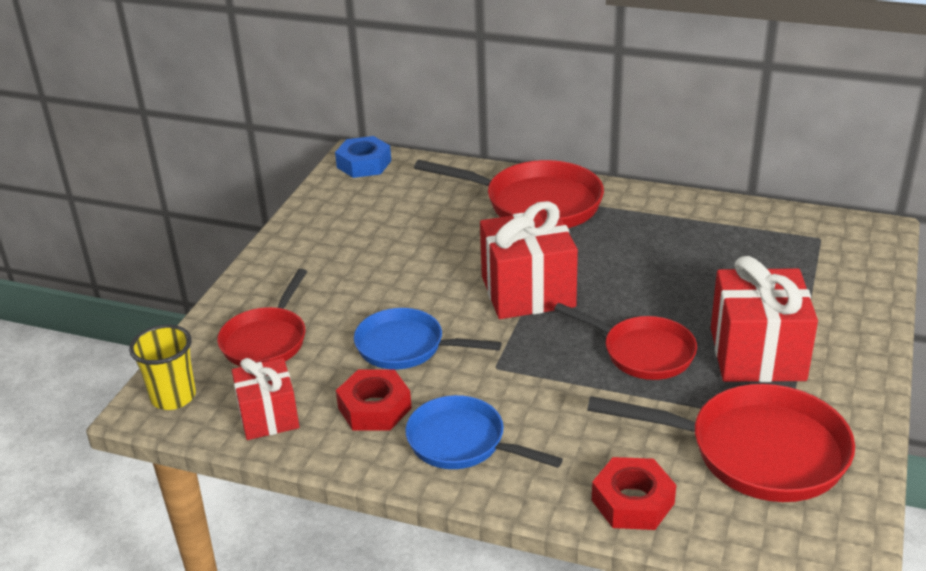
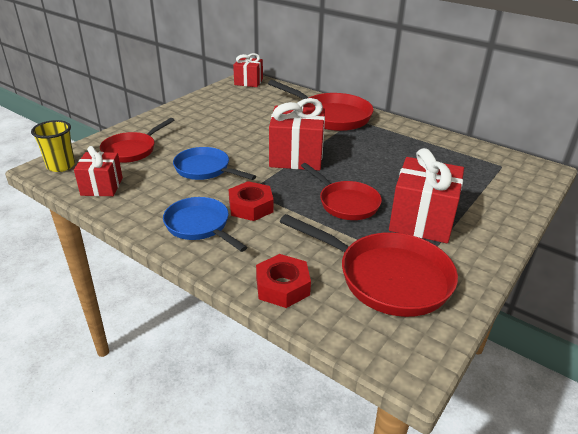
camera: 15 degrees right, 0 degrees up
(364, 164) = (248, 82): blue nut -> red gift
(374, 408) = (163, 196): red nut -> red nut (251, 207)

